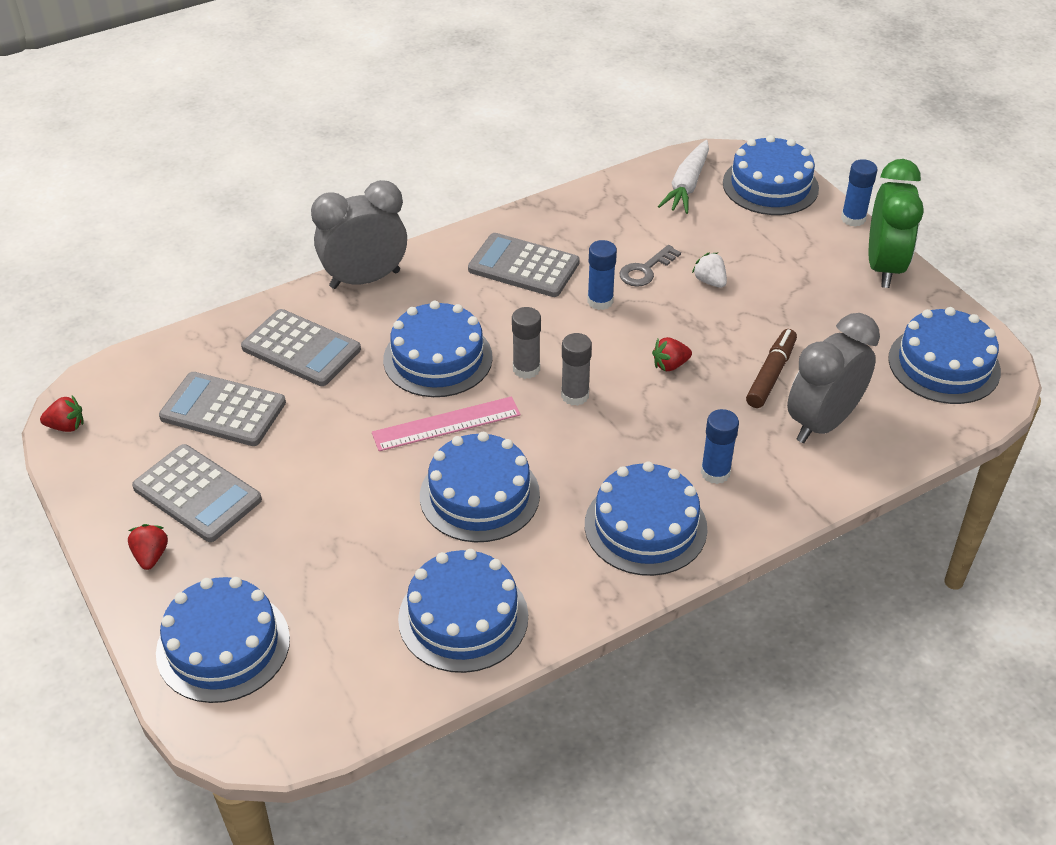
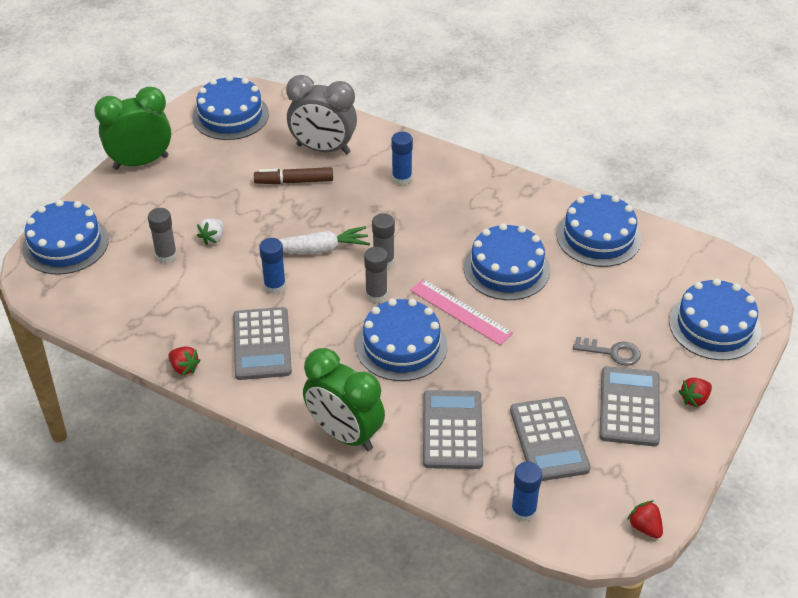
camera: 120 degrees left, 0 degrees up
(365, 279) = (345, 434): grey clock -> green clock
(645, 270) = (221, 275): grey key -> grey key (612, 352)
(645, 526) = (468, 191): blue cake -> none
(670, 365) = (319, 228): red strawberry -> red strawberry (184, 368)
(687, 185) = (92, 290): white carrot -> white carrot (317, 249)
(705, 243) = (166, 255): none -> grey glue stick
(853, 219) = (87, 190): blue glue stick -> blue glue stick (523, 511)

